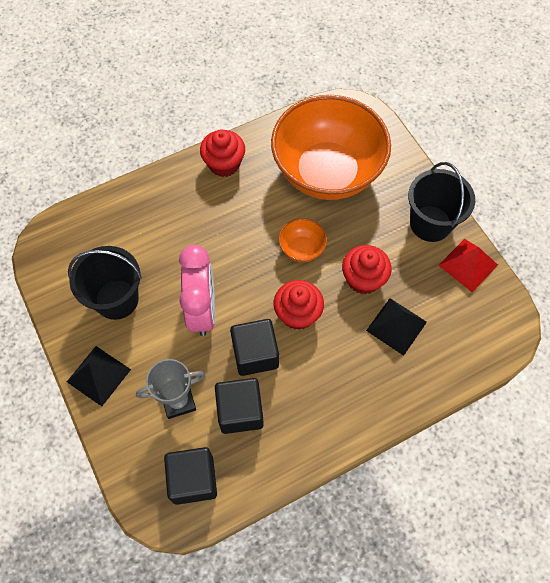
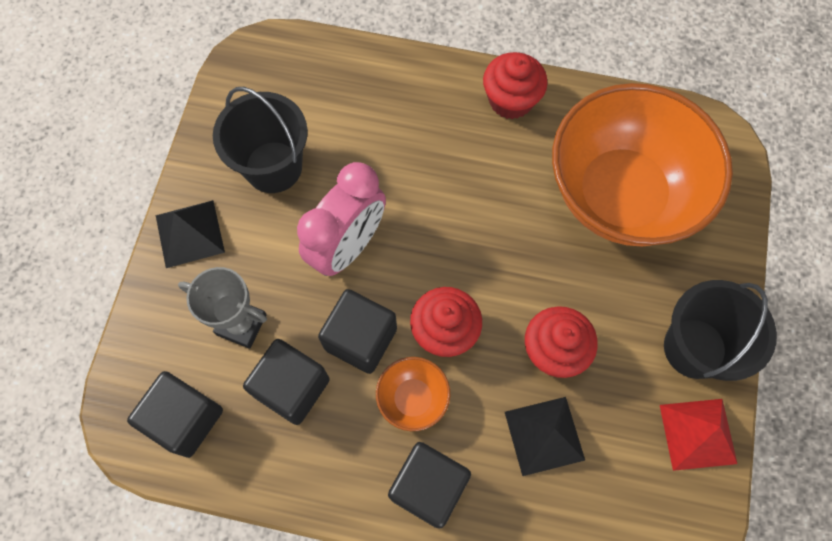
camera: 40 degrees right, 5 degrees up
(302, 249) = (513, 261): orange bowl -> orange bowl (413, 398)
(361, 401) = (428, 487): none -> black cube

